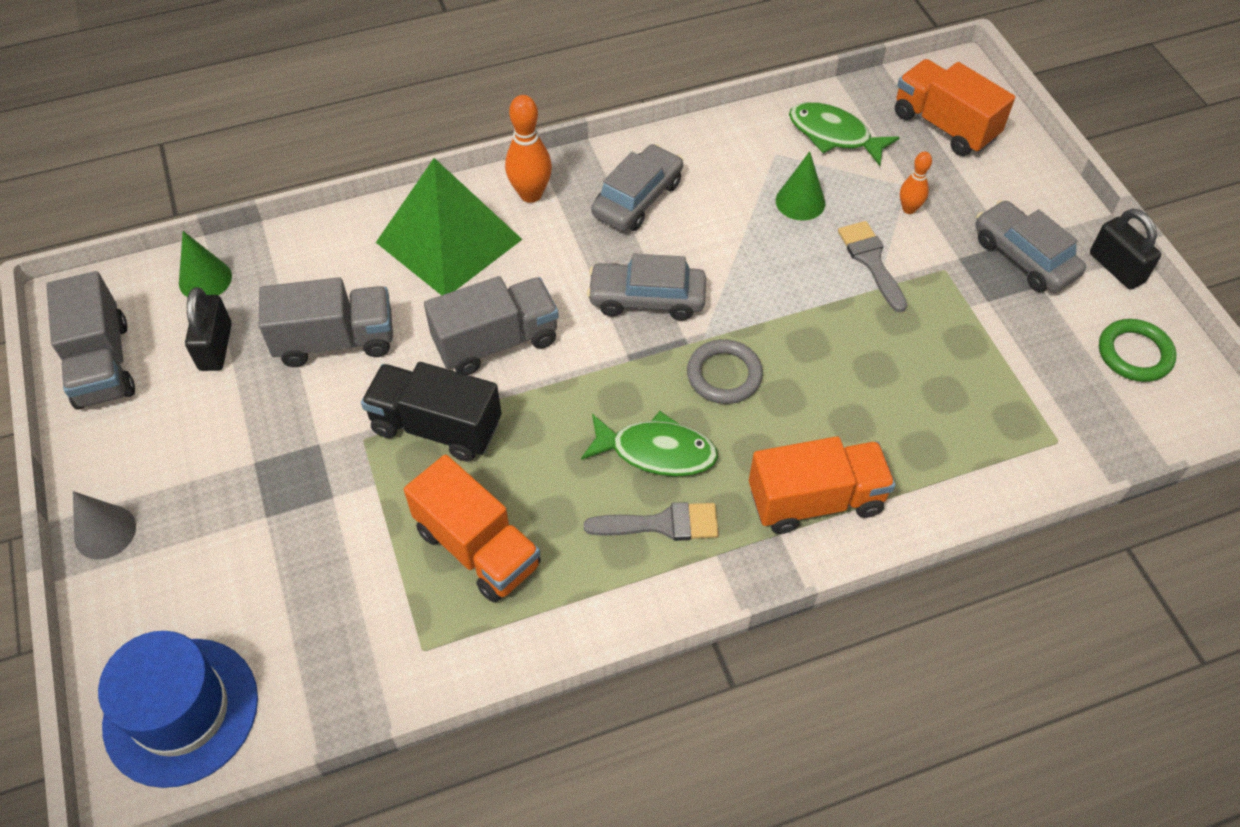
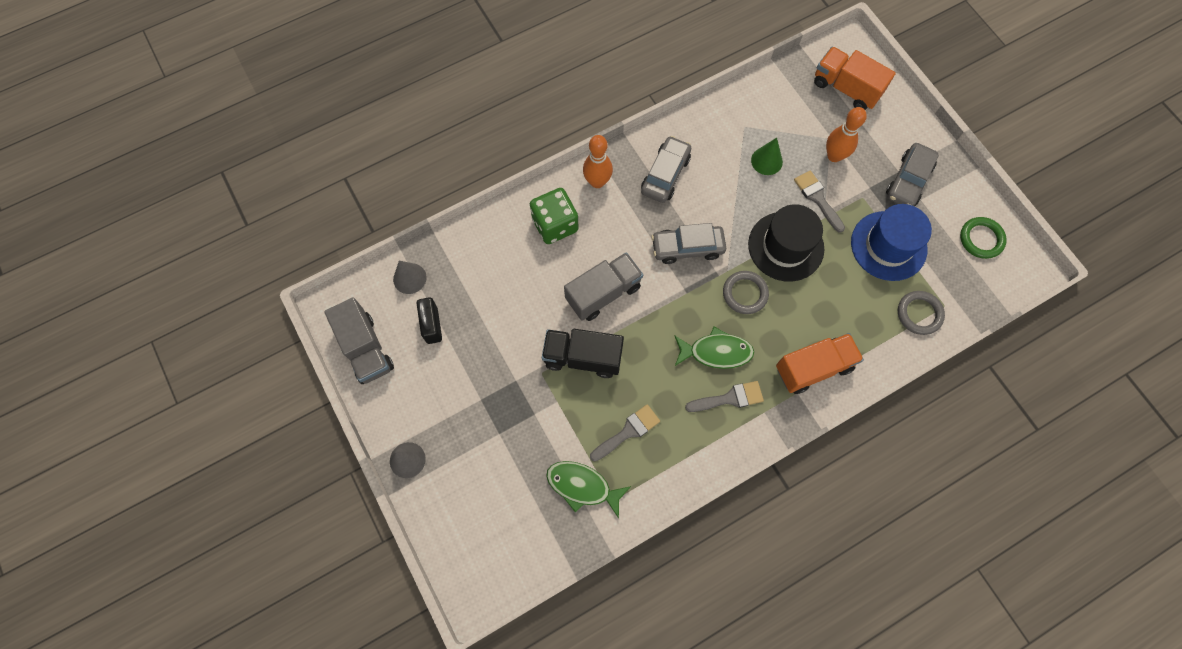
camera: 10 degrees left, 15 degrees up
(181, 711) = (489, 560): blue hat -> blue hat (888, 246)
(205, 279) = (409, 278): green cone -> grey cone
(335, 340) = (505, 308): grey truck -> none
(449, 240) = (555, 225): green pyramid -> green dice
(478, 548) = (628, 432): orange truck -> grey brush
(806, 319) = (785, 246): none -> black hat
(834, 135) = (778, 106): green fish -> green fish (582, 486)
(909, 209) = (834, 156): orange bowling pin -> orange bowling pin, size x1.66
(1012, 446) = (919, 314): none -> grey ring
(1024, 257) = (908, 181): grey car -> grey car turned 105 degrees counterclockwise
(1116, 268) = (964, 180): black padlock -> none

